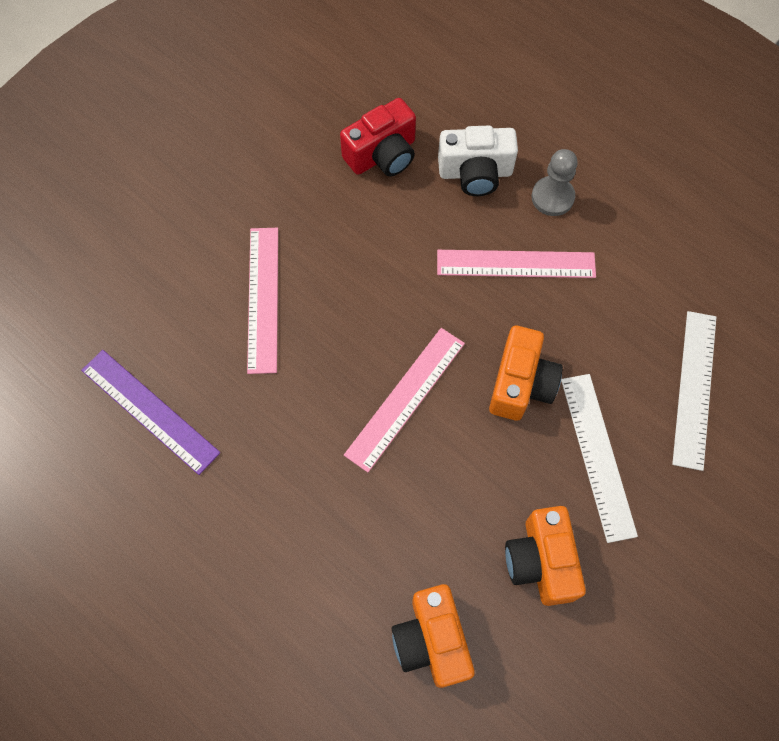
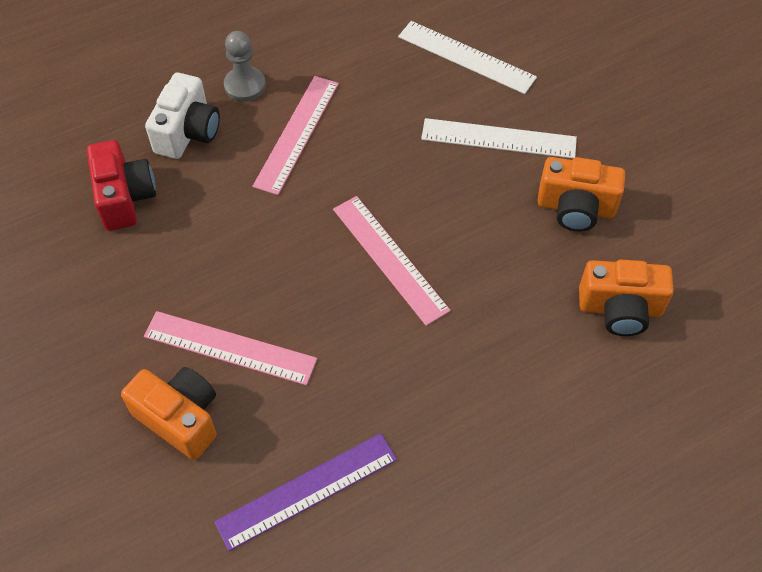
camera: 70 degrees left, 10 degrees down
(521, 384) = (413, 169): orange camera -> orange camera (180, 418)

